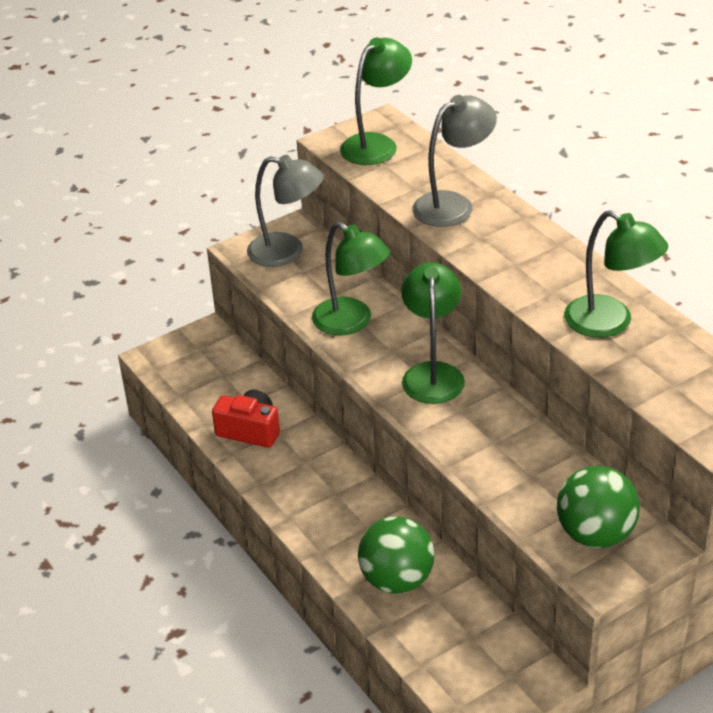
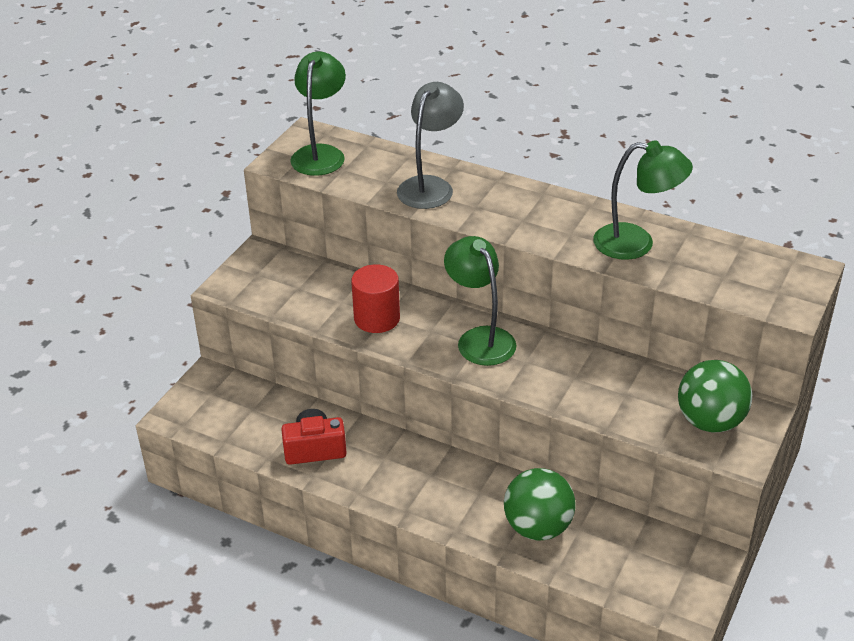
camera: 30 degrees left, 0 degrees up
(287, 252) = (270, 276): grey lamp -> none
(351, 322) = (377, 318): green lamp -> red cylinder

